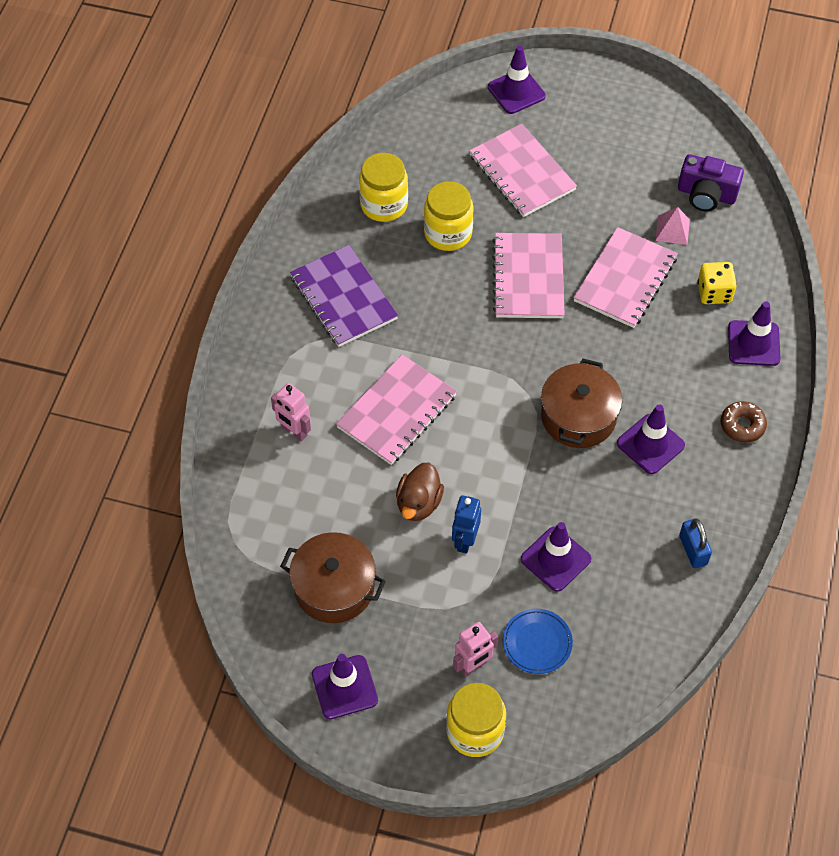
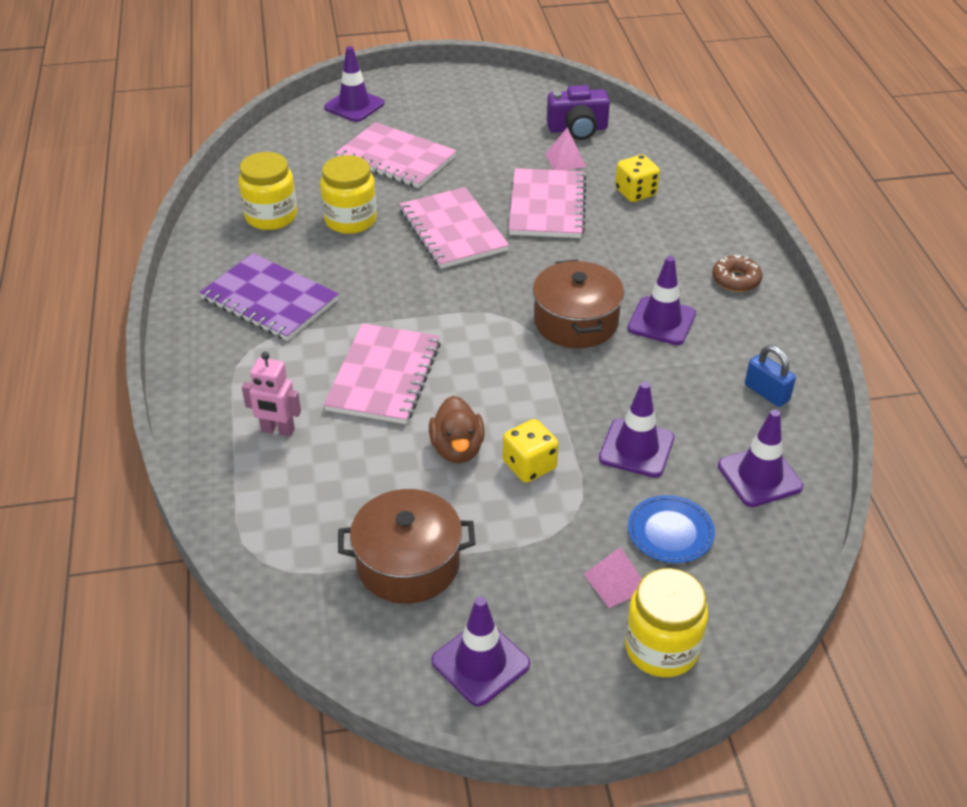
camera: 25 degrees left, 15 degrees down
(465, 541) = (529, 465): blue robot -> yellow dice
(473, 666) = (616, 581): pink robot -> pink pyramid
(753, 343) = (698, 217): purple traffic cone -> purple traffic cone (759, 476)

